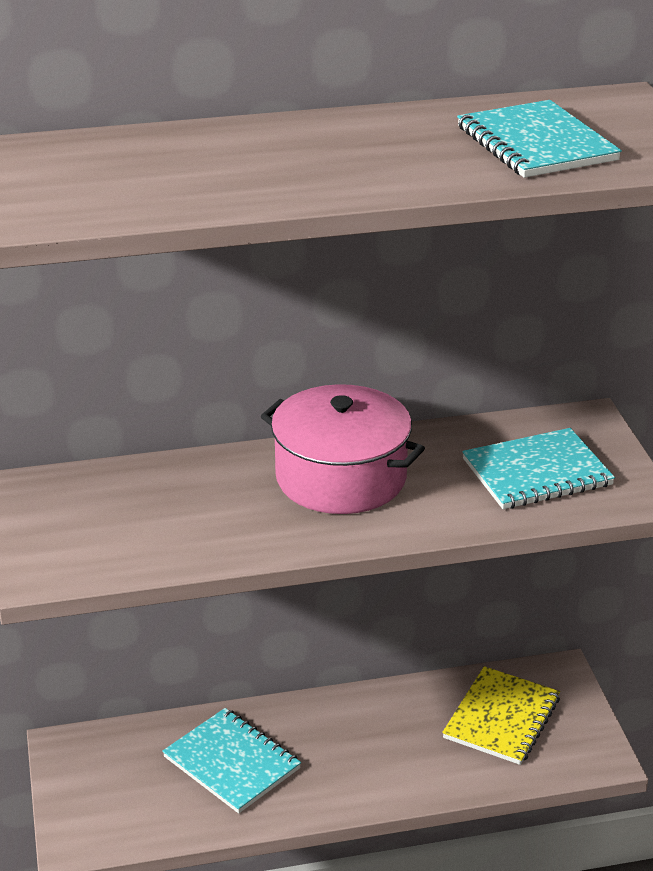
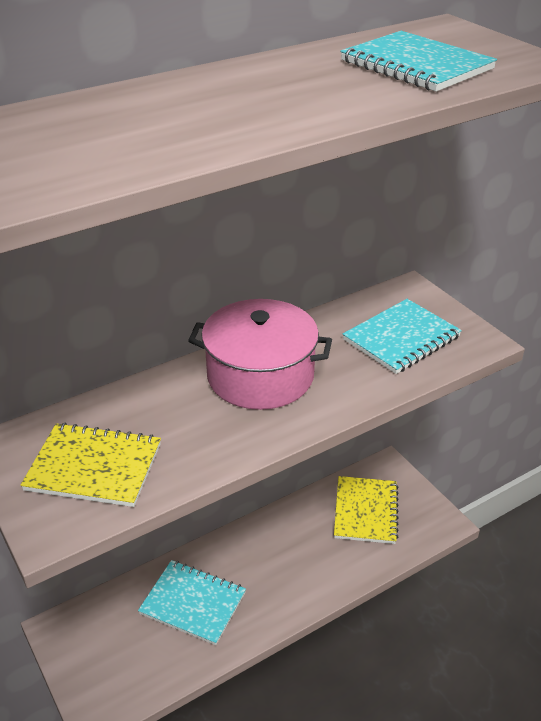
camera: 20 degrees left, 5 degrees up
(112, 528) = (94, 467): none -> yellow notebook

